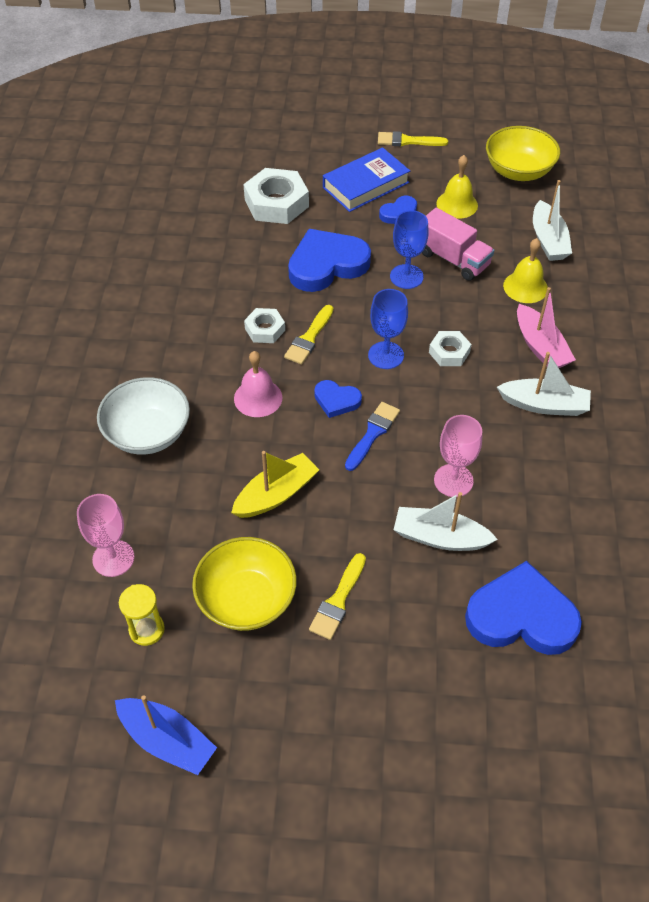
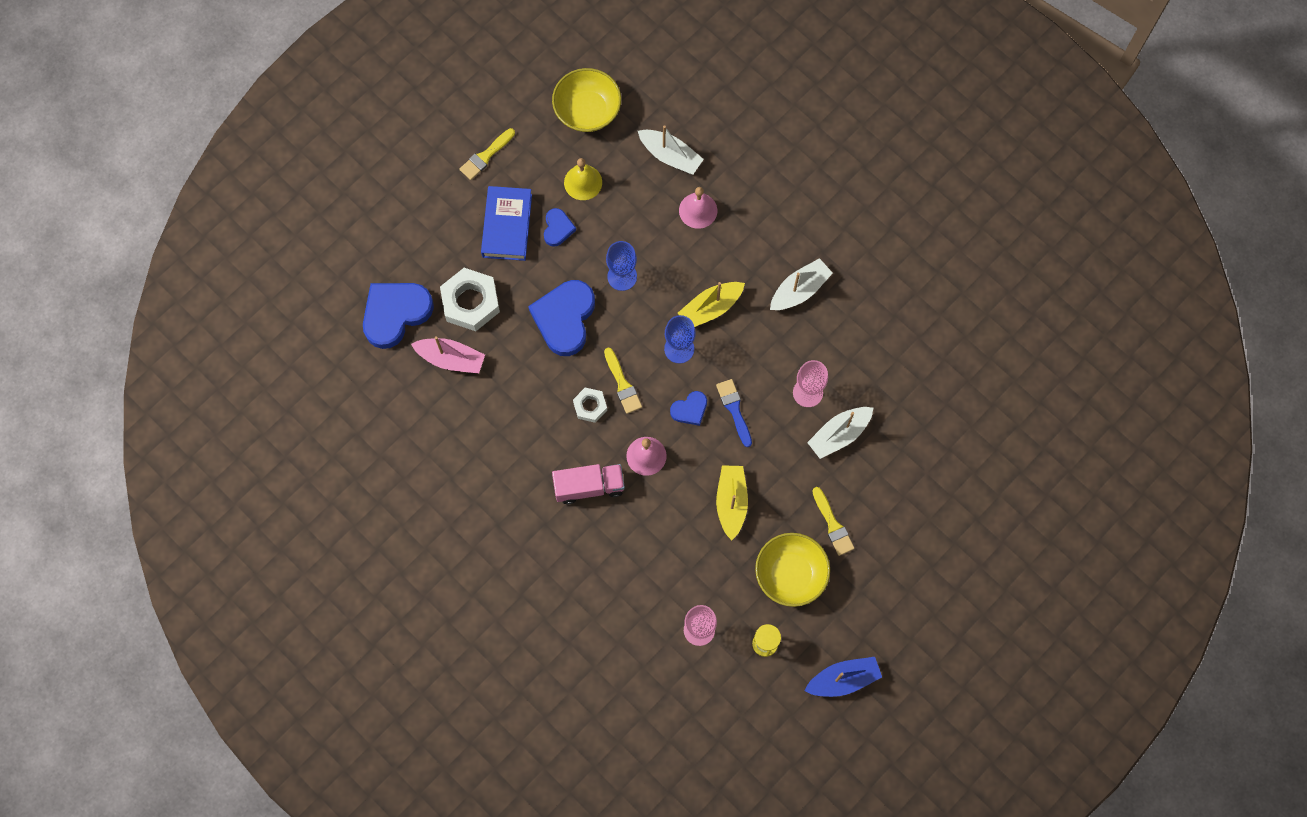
camera: 50 degrees left, 20 degrees up
(148, 433) = (618, 544): white bowl -> none
(449, 352) = (710, 308): white nut -> yellow boat
(453, 259) = (633, 233): pink truck -> pink truck (589, 486)
(521, 616) = (922, 435): blue heart -> blue heart (395, 314)
(525, 287) = (698, 210): yellow bell -> pink bell
(540, 347) = (754, 249): pink boat -> pink boat (451, 359)

